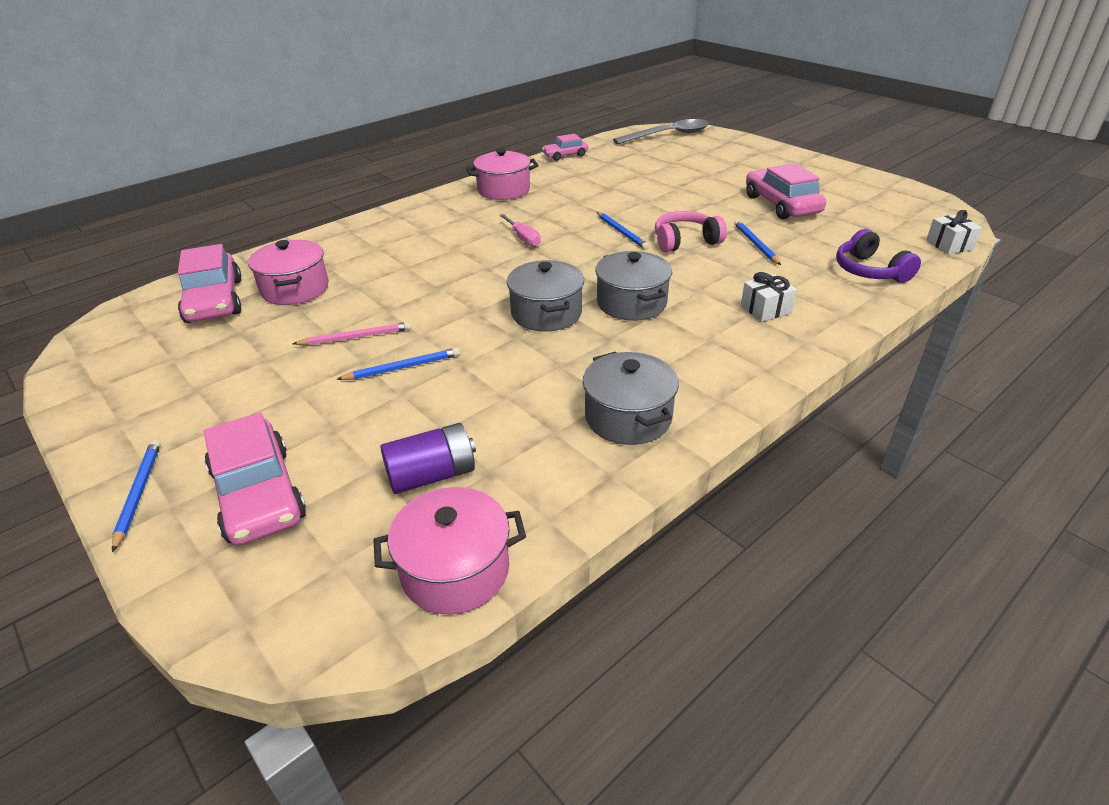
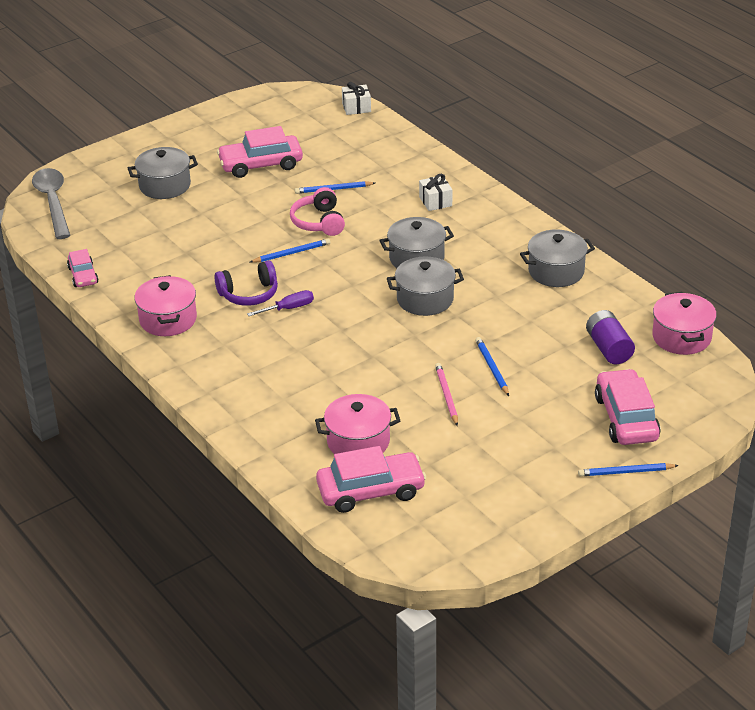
camera: 85 degrees left, 0 degrees up
(259, 494) = (626, 418): pink car -> pink car turned 75 degrees counterclockwise
(523, 238) = (288, 308): pink screwdriver -> purple screwdriver
(716, 169) = (165, 185): none -> grey pot
(870, 271) = (388, 148): purple headphones -> purple headphones (249, 294)

